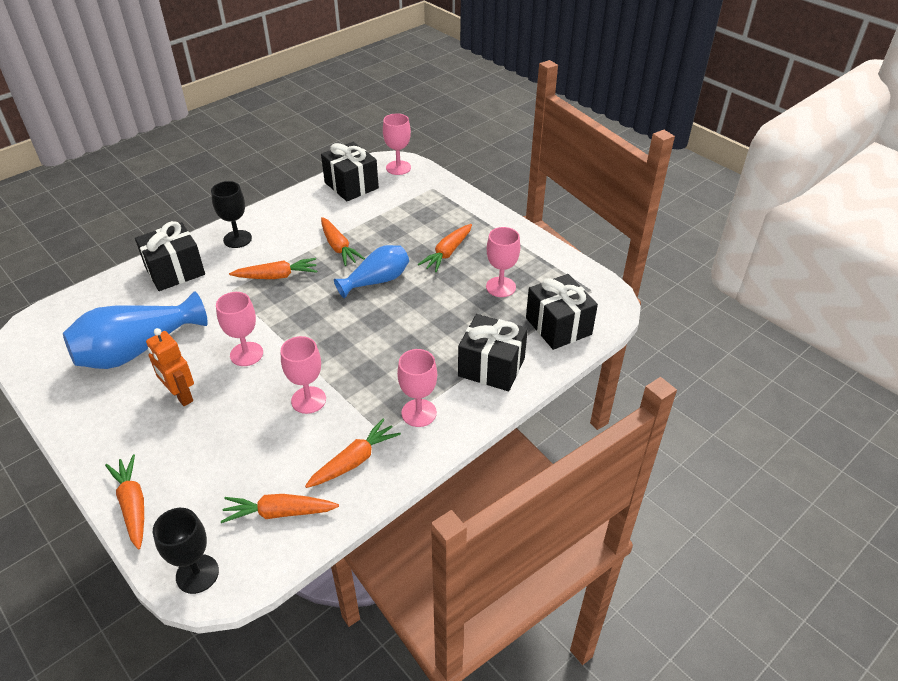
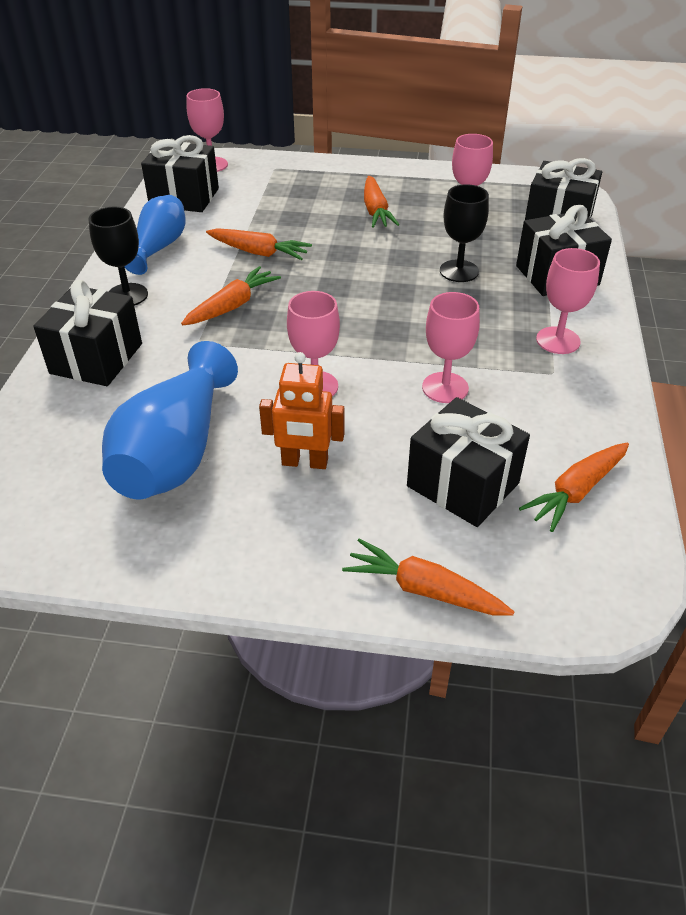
camera: 40 degrees left, 0 degrees up
(197, 574) = (592, 595): black goblet -> black goblet (459, 271)
(231, 464) = (462, 485): none -> black gift
(354, 460) = (568, 408): orange carrot -> none
(377, 281) = (346, 262): blue vase -> blue vase (159, 247)

